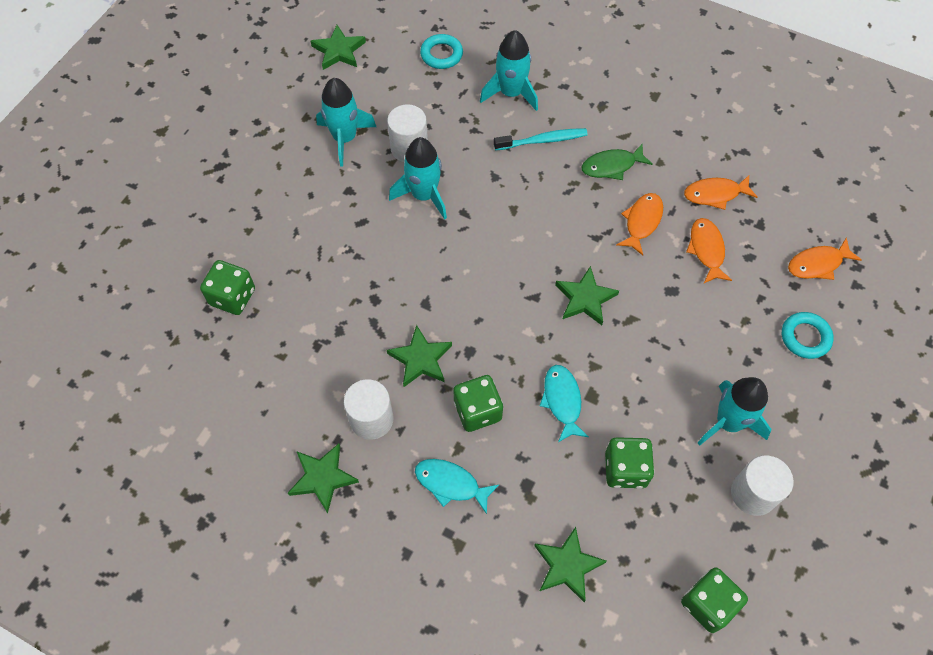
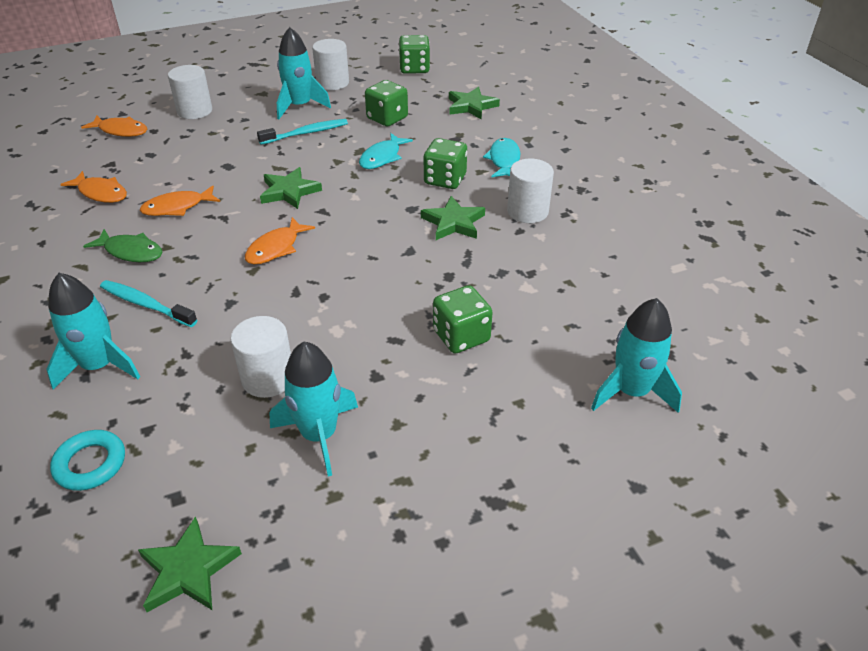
camera: 140 degrees left, 20 degrees down
(232, 297) = (582, 350): green dice -> green dice (461, 336)
(322, 478) = (594, 202): green star -> none
(424, 195) = (310, 326): turquoise rocket -> turquoise rocket (631, 392)
(451, 484) = (504, 160): turquoise fish -> turquoise fish turned 150 degrees counterclockwise
(668, 384) = (306, 133): none -> turquoise toothbrush
(706, 250) = (167, 171): orange fish -> orange fish (276, 248)
(805, 337) = (195, 111): turquoise ring -> white cylinder

